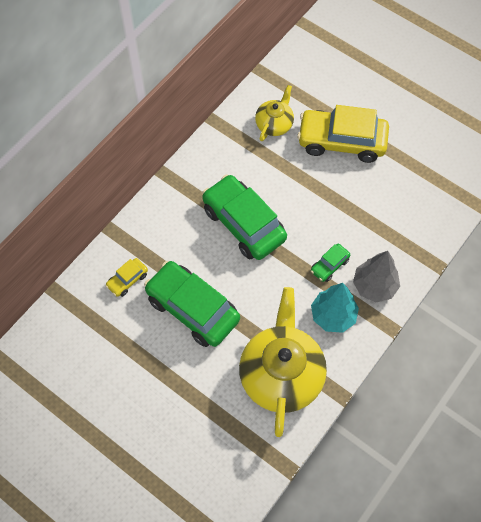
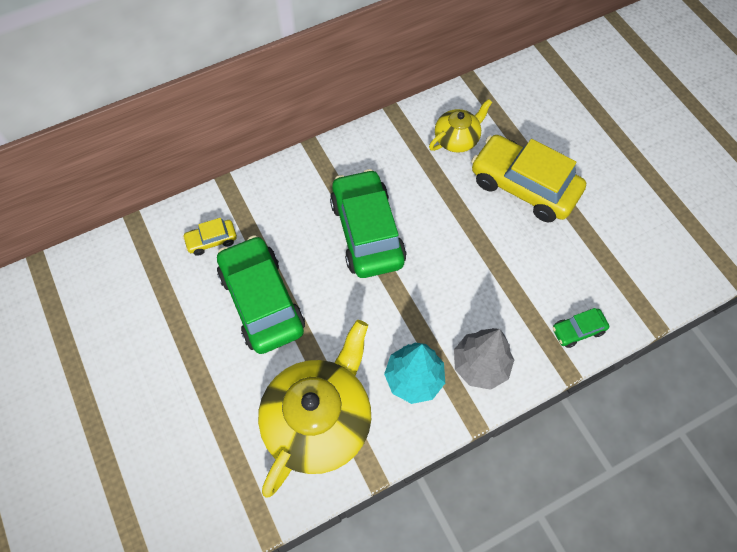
camera: 25 degrees right, 0 degrees up
(329, 265) = (439, 318): green car -> green car (577, 330)

